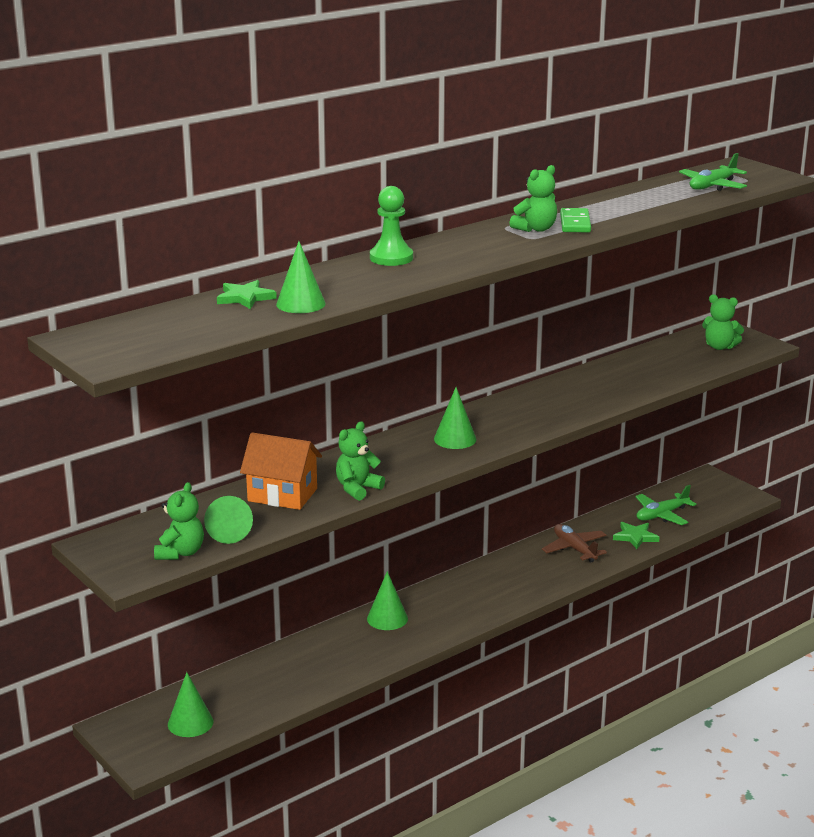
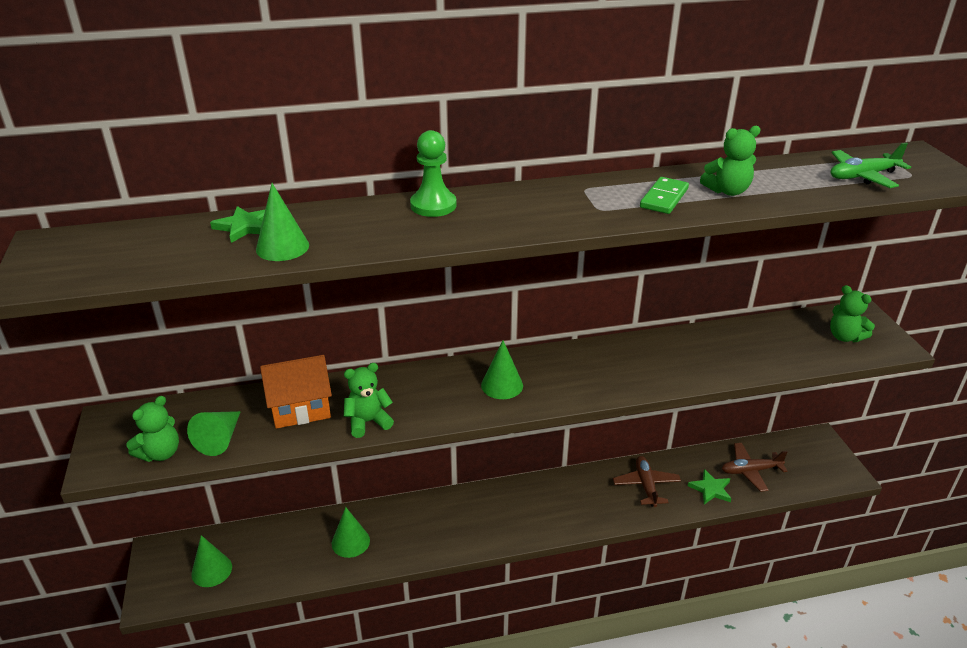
camera: 25 degrees right, 10 degrees up
(282, 495) = (301, 409): orange house -> orange house turned 60 degrees counterclockwise
(387, 618) = (437, 511): green cone -> green cone (350, 542)
(535, 229) = (615, 197): green teddy bear -> green teddy bear (727, 191)
(662, 515) = (750, 471): green plane -> brown plane

